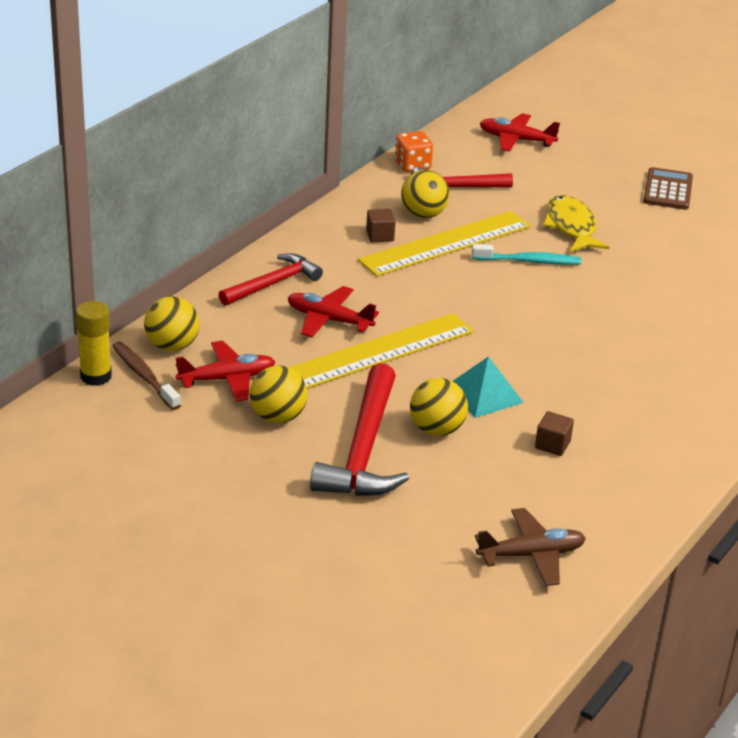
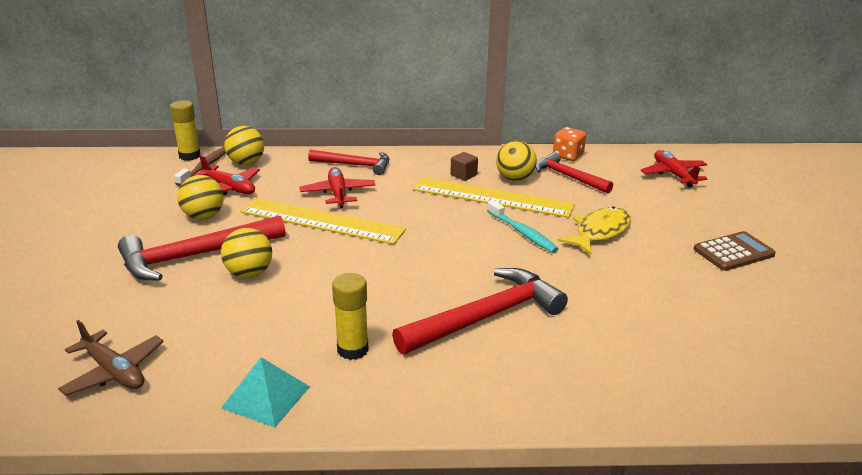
camera: 55 degrees right, 5 degrees down
(484, 394) = (318, 276): turquoise pyramid -> turquoise pyramid (266, 397)
(552, 445) = (281, 328): brown cube -> none
(621, 422) = (352, 349): none -> yellow glue stick
(640, 341) = (486, 317): none -> red hammer

